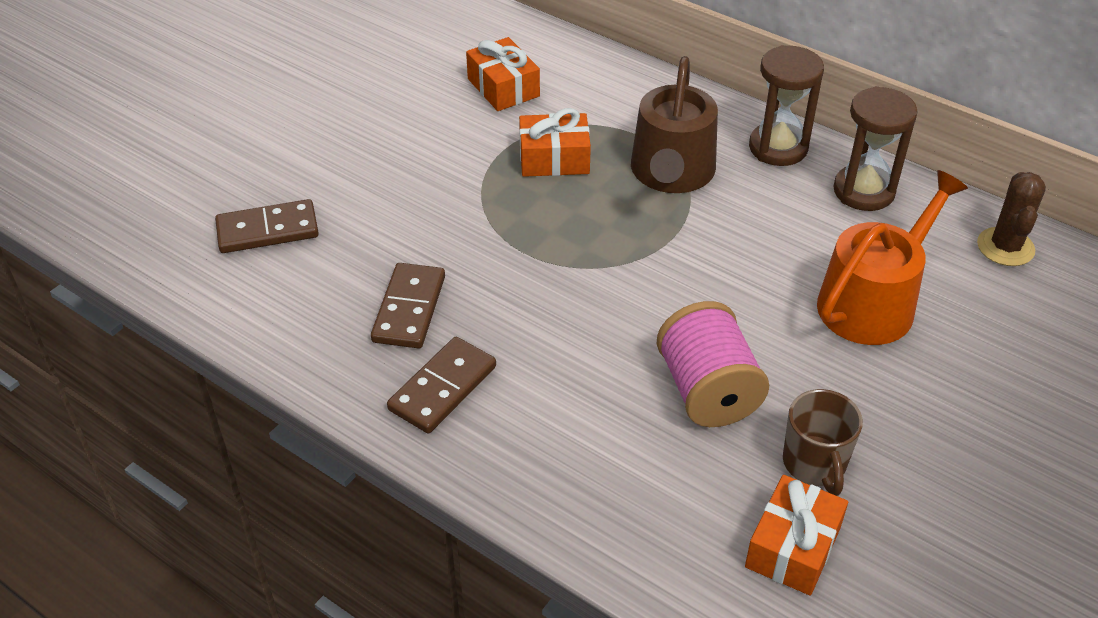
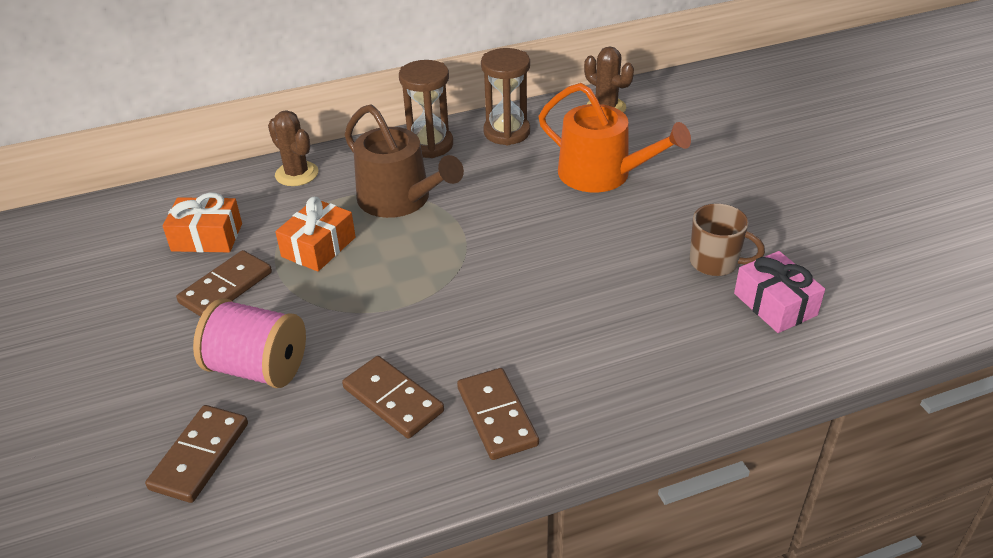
camera: 55 degrees left, 5 degrees down
(454, 135) = (226, 287): none -> brown domino
(638, 88) = (296, 174): none -> brown cactus
(707, 391) = (617, 279): pink spool -> pink spool (258, 368)
(793, 547) = (775, 304): orange gift -> pink gift
(873, 301) = (602, 174): orange watering can -> orange watering can turned 135 degrees clockwise

